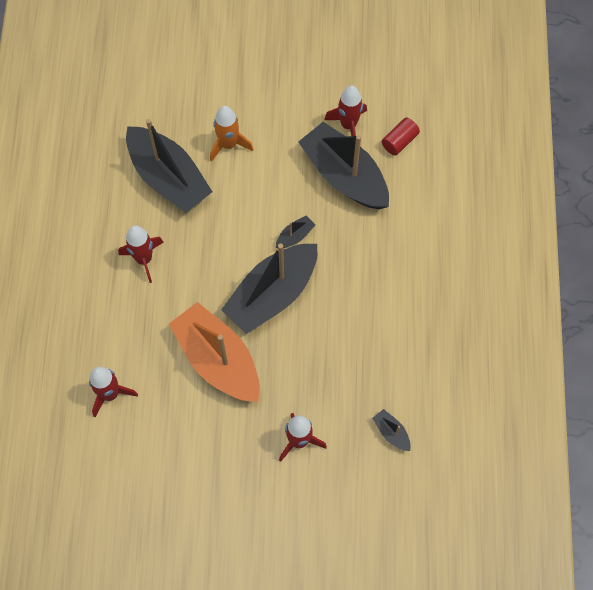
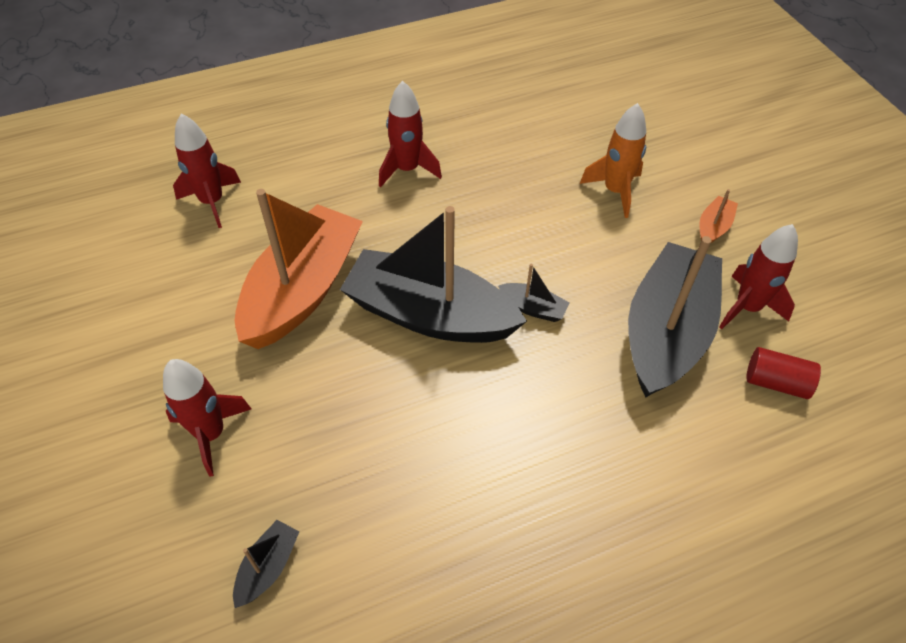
camera: 65 degrees right, 15 degrees down
(168, 178) = (529, 153): black boat -> none
(285, 107) = (713, 227): none -> orange boat

